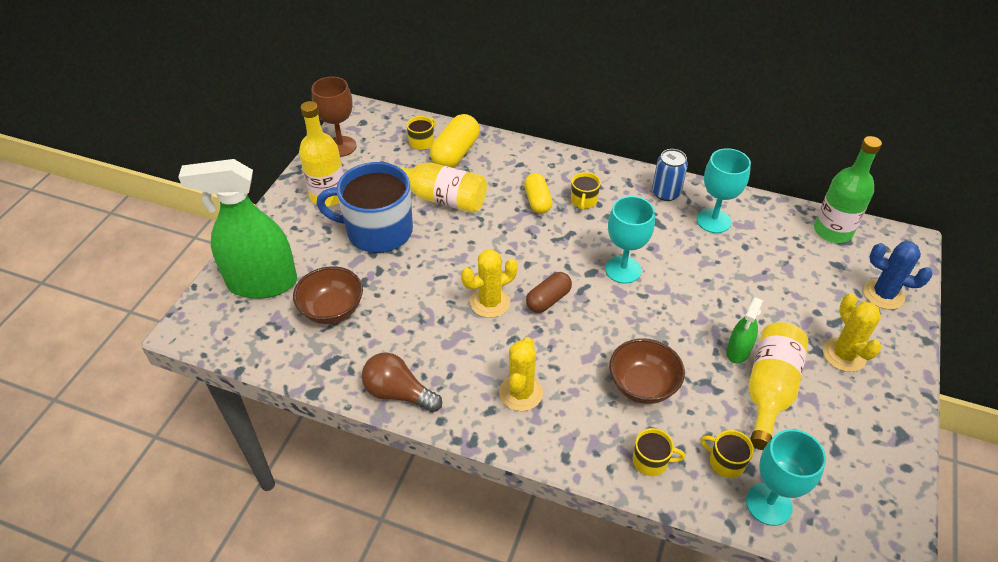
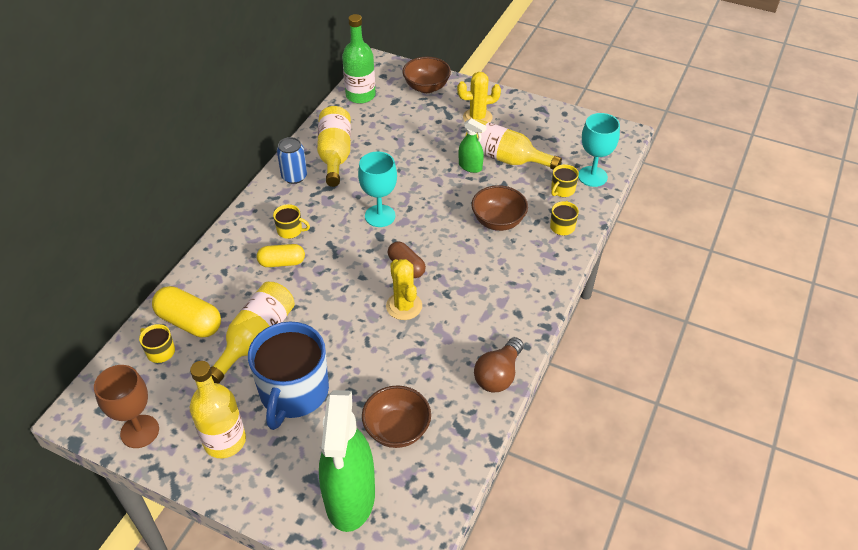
camera: 85 degrees left, 0 degrees up
(521, 393) = (501, 292): yellow cactus -> none
(713, 221) = (335, 154): turquoise goblet -> yellow bottle
(883, 294) = (426, 87): blue cactus -> brown bowl

